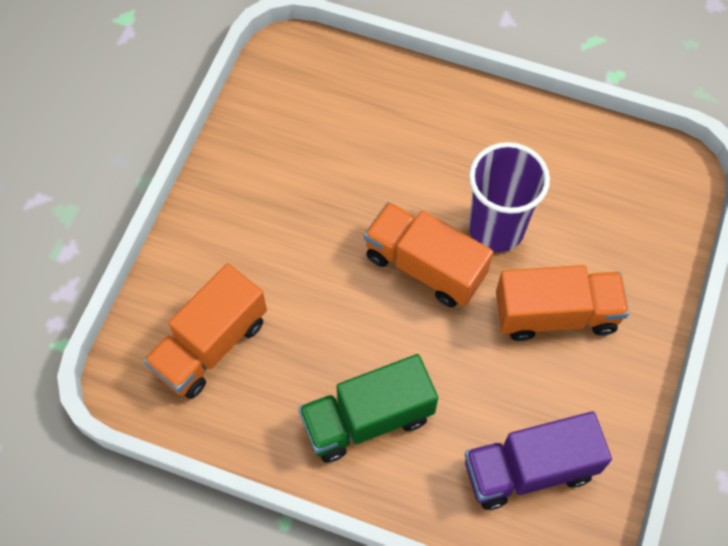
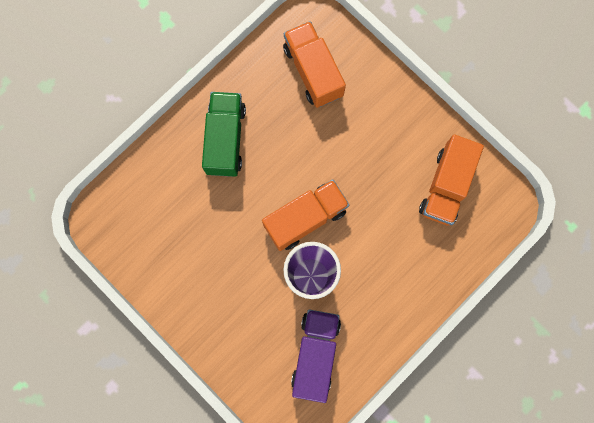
camera: 115 degrees right, 15 degrees up
(529, 469) = (151, 215): purple truck -> purple truck (315, 354)
(555, 314) = (235, 282): orange truck -> orange truck (446, 186)

